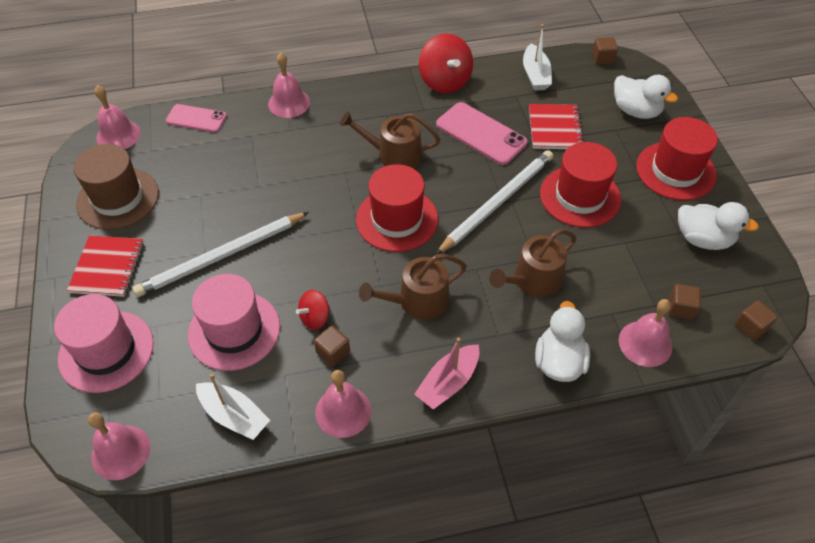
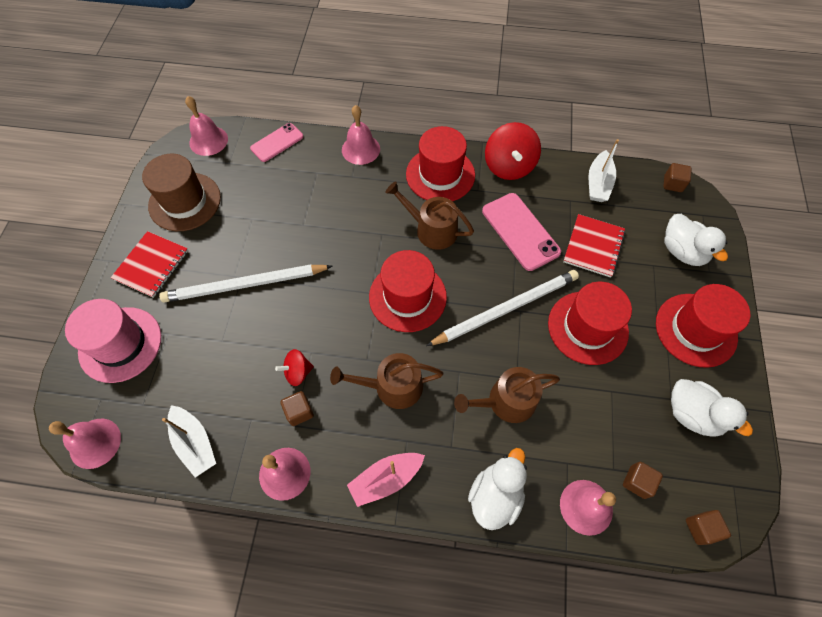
camera: 20 degrees right, 10 degrees up
(196, 119) = (277, 142): pink phone -> pink phone turned 75 degrees counterclockwise
(234, 330) = (227, 360): pink hat -> none
(380, 105) = (440, 175): none -> red hat

